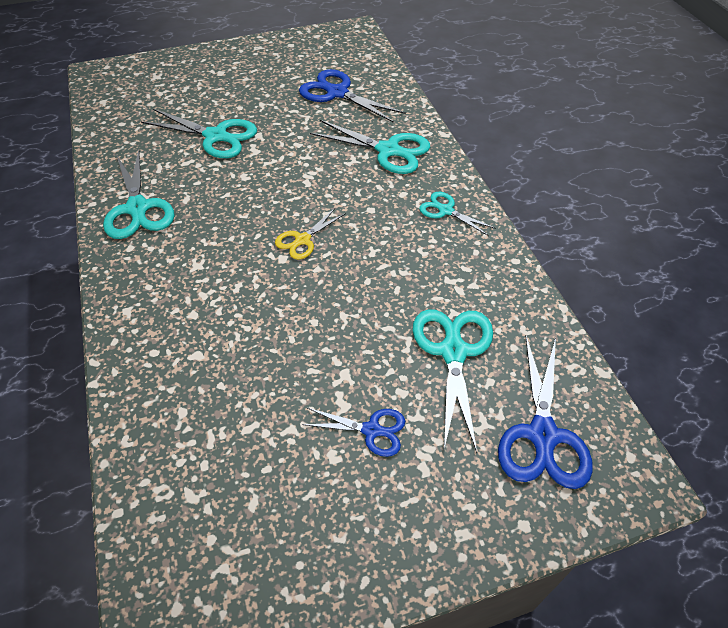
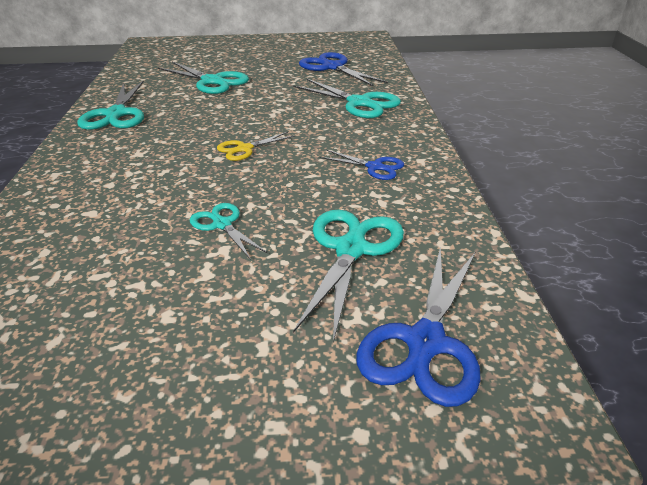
camera: 15 degrees right, 15 degrees down
(371, 430) = (223, 300): blue scissors -> blue scissors (374, 167)
(446, 211) = (396, 146): turquoise scissors -> turquoise scissors (222, 224)

